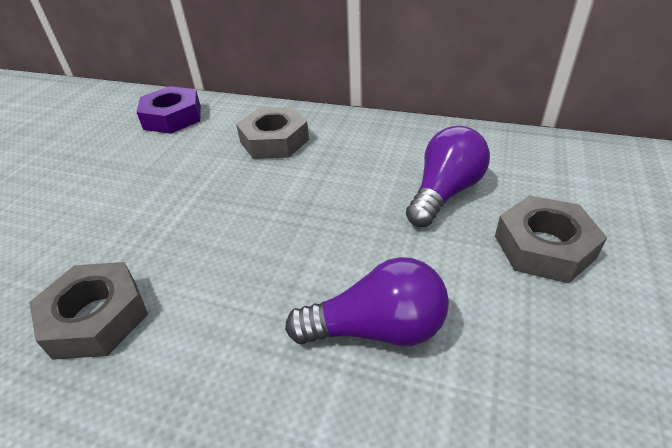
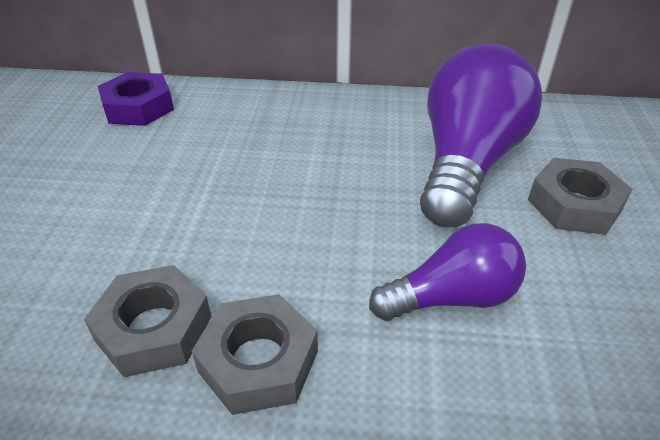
camera: 15 degrees left, 0 degrees up
(274, 140) = (269, 125): grey nut -> grey nut (258, 361)
(444, 193) = (466, 163): purple light bulb -> purple light bulb, size x1.73

